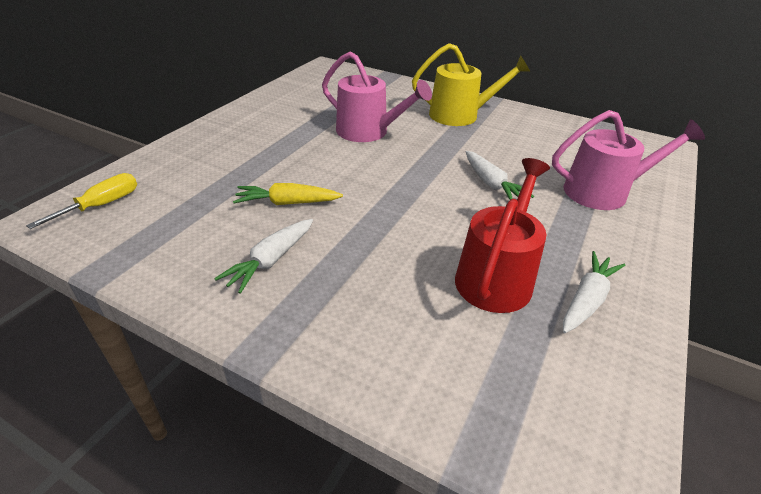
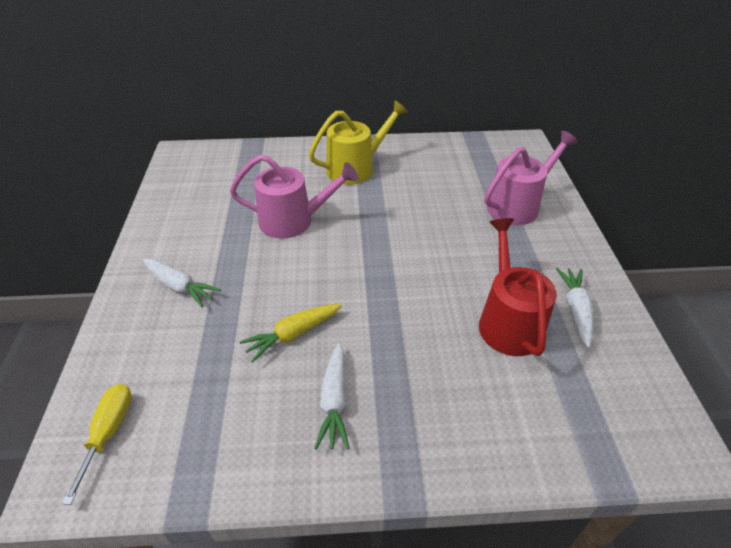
camera: 30 degrees left, 5 degrees up
(491, 184) = (438, 234): white carrot -> white carrot (179, 287)

